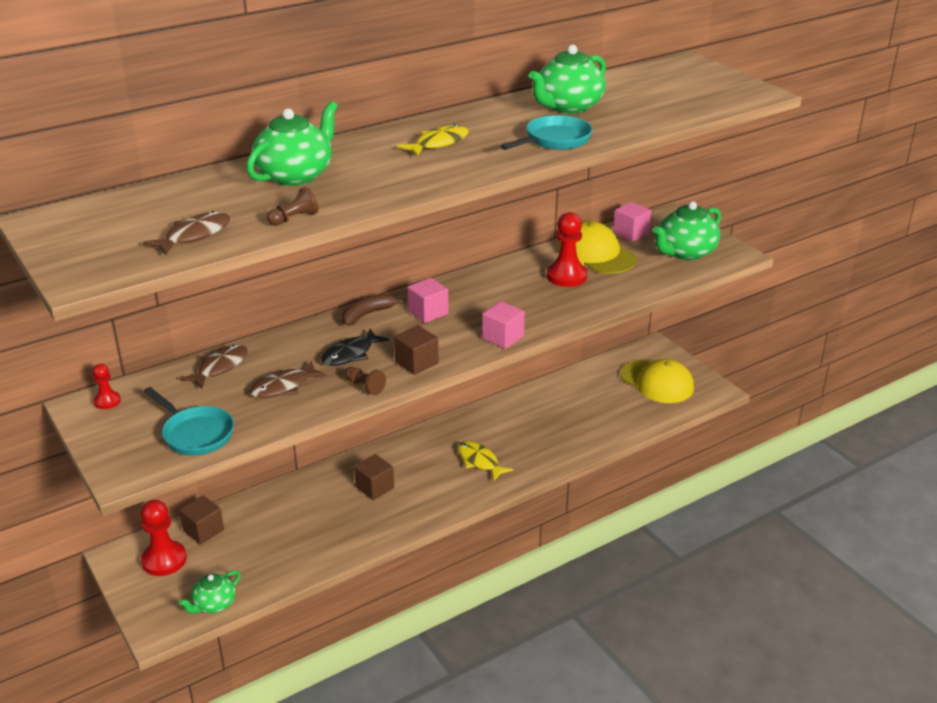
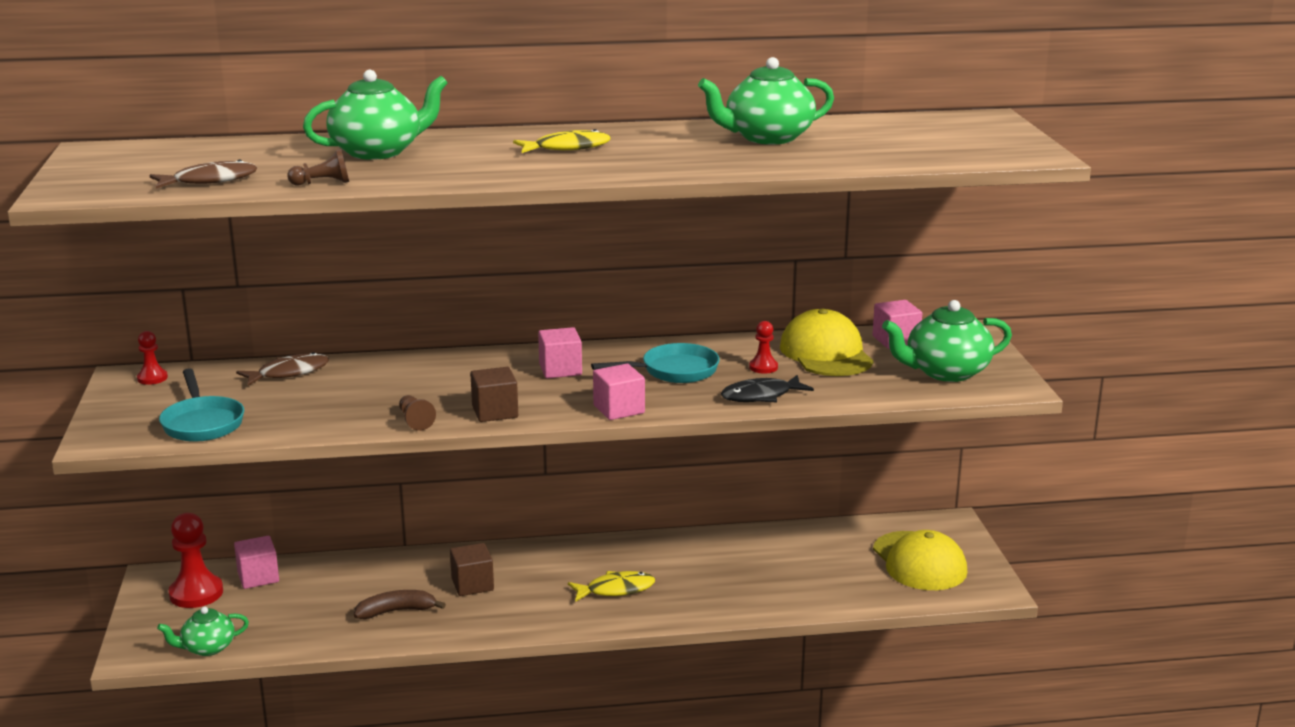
camera: 25 degrees right, 10 degrees down
(203, 530) = (258, 577): brown cube -> pink cube
(284, 387) = (332, 403): brown fish -> none
(350, 354) = (433, 389): black fish -> black fish (761, 396)
(368, 314) = (493, 358): brown banana -> brown banana (396, 611)
(479, 461) = (616, 590): yellow fish -> yellow fish turned 90 degrees clockwise
(554, 140) = (703, 163): turquoise pan -> turquoise pan (674, 371)
(566, 276) = (763, 367): red pawn -> red pawn, size x0.54

